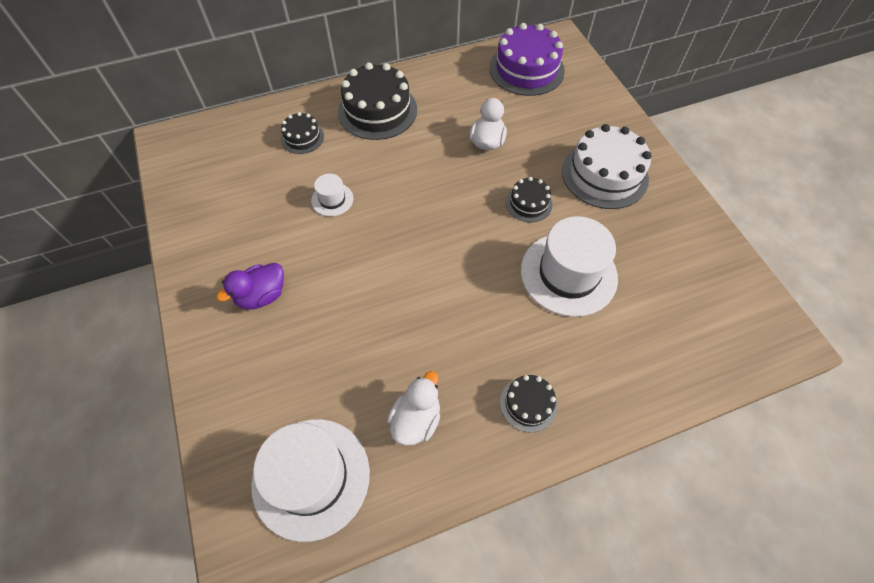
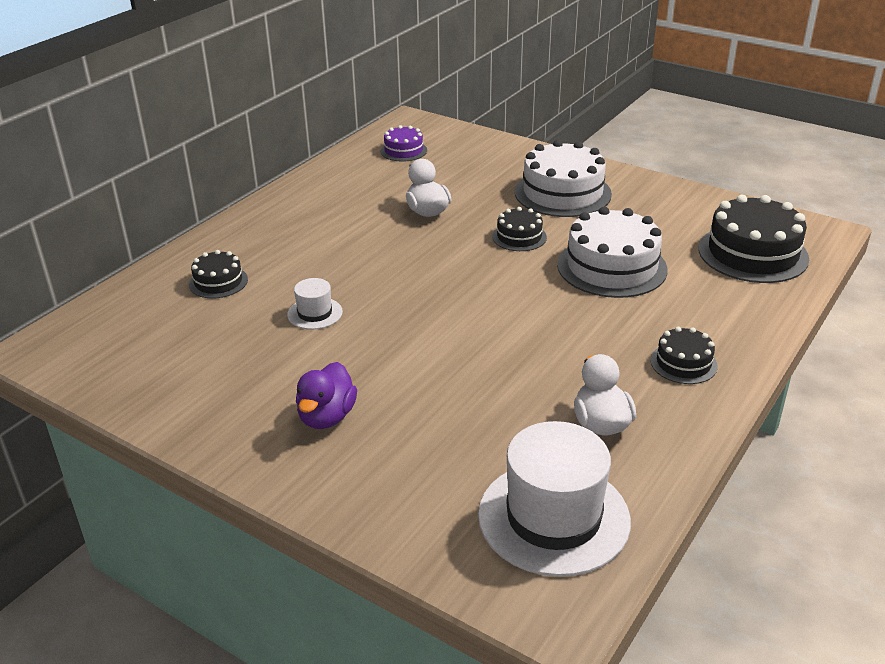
camera: 35 degrees left, 25 degrees down
(377, 110) = (282, 231): black cake -> black cake (753, 253)
(526, 69) = (403, 151): purple cake -> purple cake, size x0.52
(568, 274) = (612, 267): white hat -> white cake

